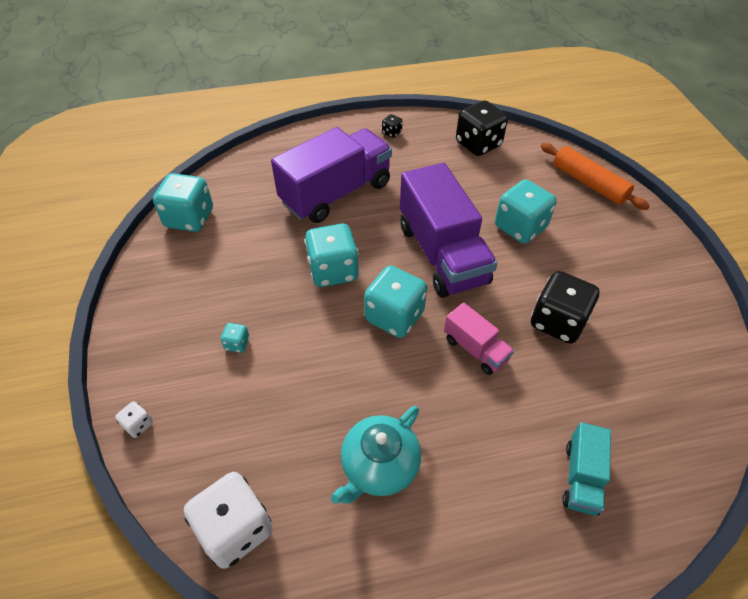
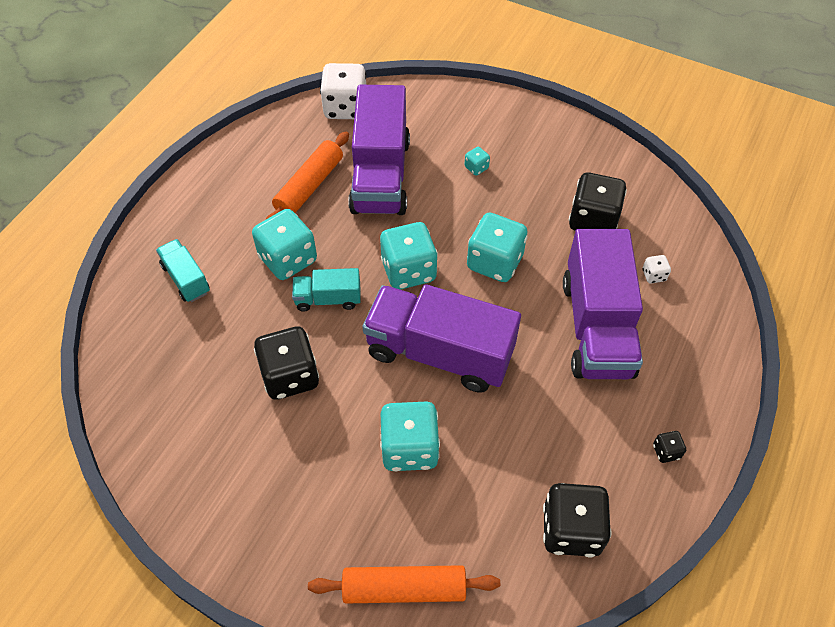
camera: 130 degrees right, 5 degrees up
(138, 425) = (458, 96): white dice -> white dice (653, 275)
(189, 218) = (650, 202): turquoise dice -> turquoise dice (288, 259)
(237, 239) = (593, 220): none -> black dice
(310, 413) = (380, 175): none -> purple truck
(379, 466) = (309, 186): turquoise teapot -> orange rolling pin
(475, 349) = (328, 299): pink truck -> turquoise truck

